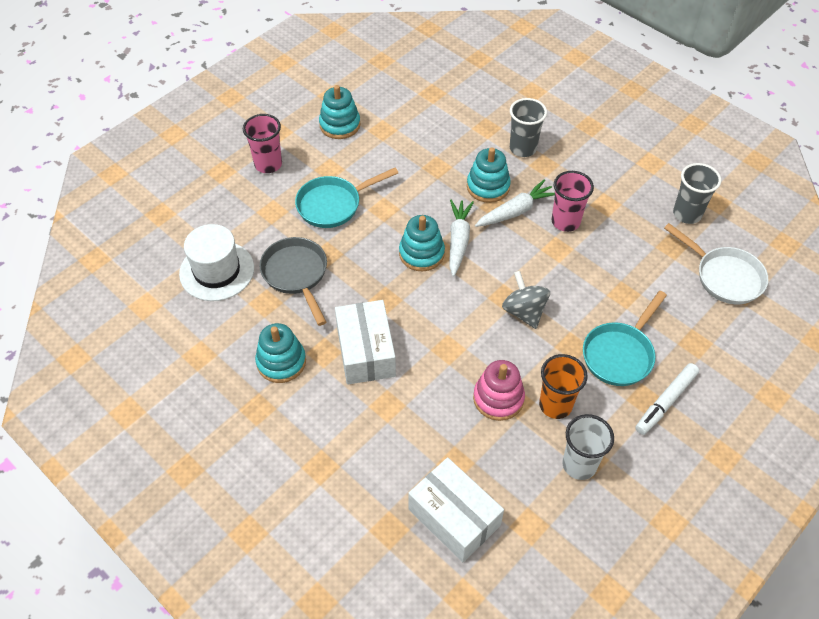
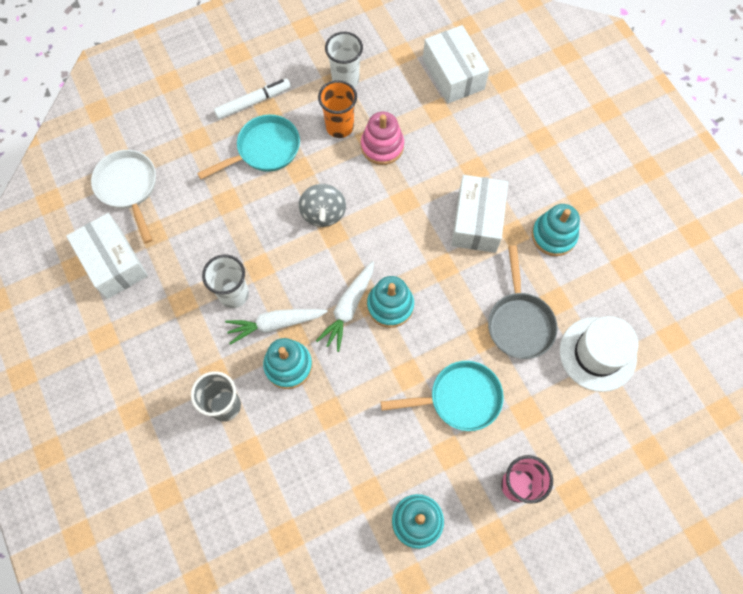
camera: 160 degrees left, 15 degrees up
(565, 221) = (234, 294): pink cup -> white cup
(687, 214) = (113, 263): grey cup -> white box

